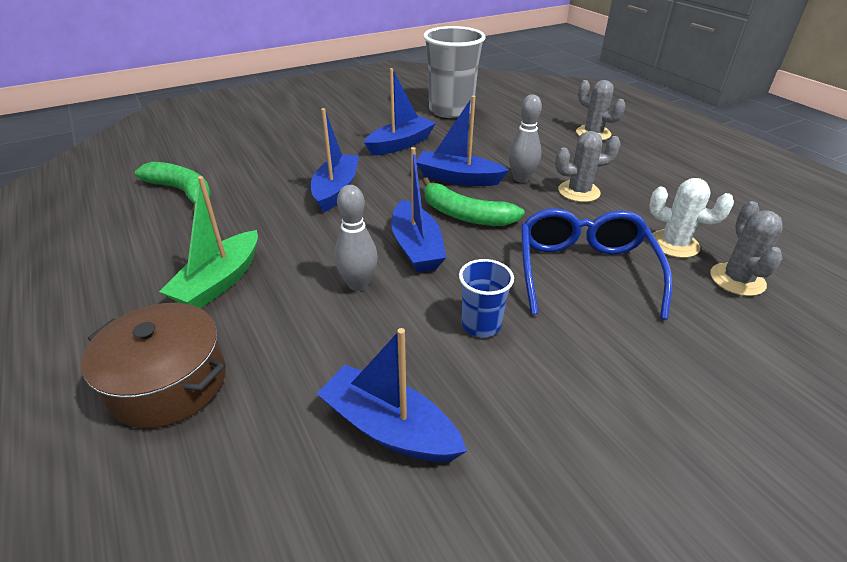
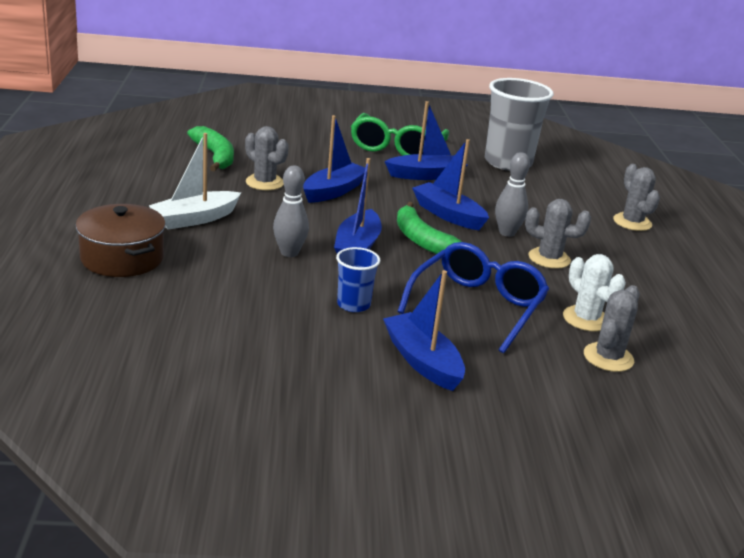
camera: 25 degrees right, 10 degrees down
(219, 281) = (195, 219): green boat -> white boat
(260, 205) = (264, 182): none -> grey cactus
(350, 125) = (396, 148): none -> green glasses
(389, 428) = (234, 327): blue boat -> blue boat (422, 361)

